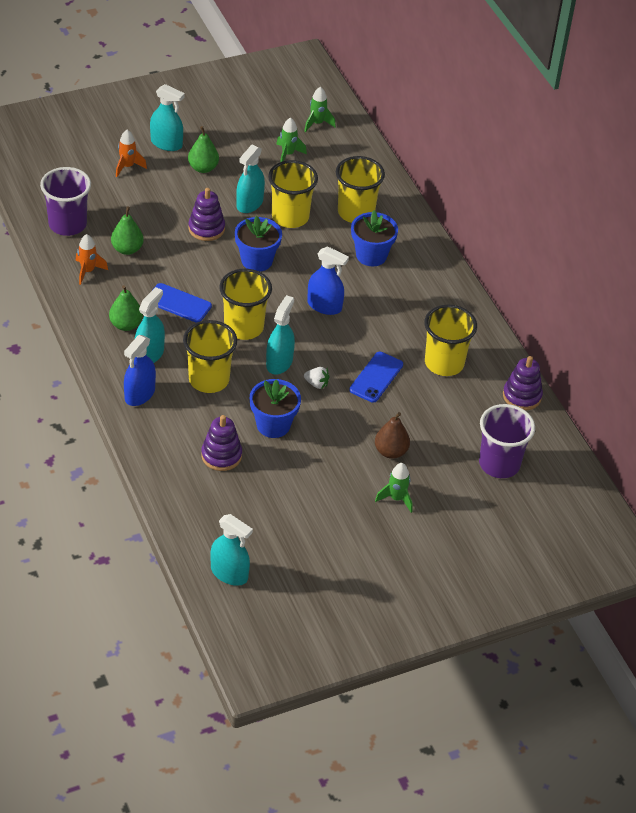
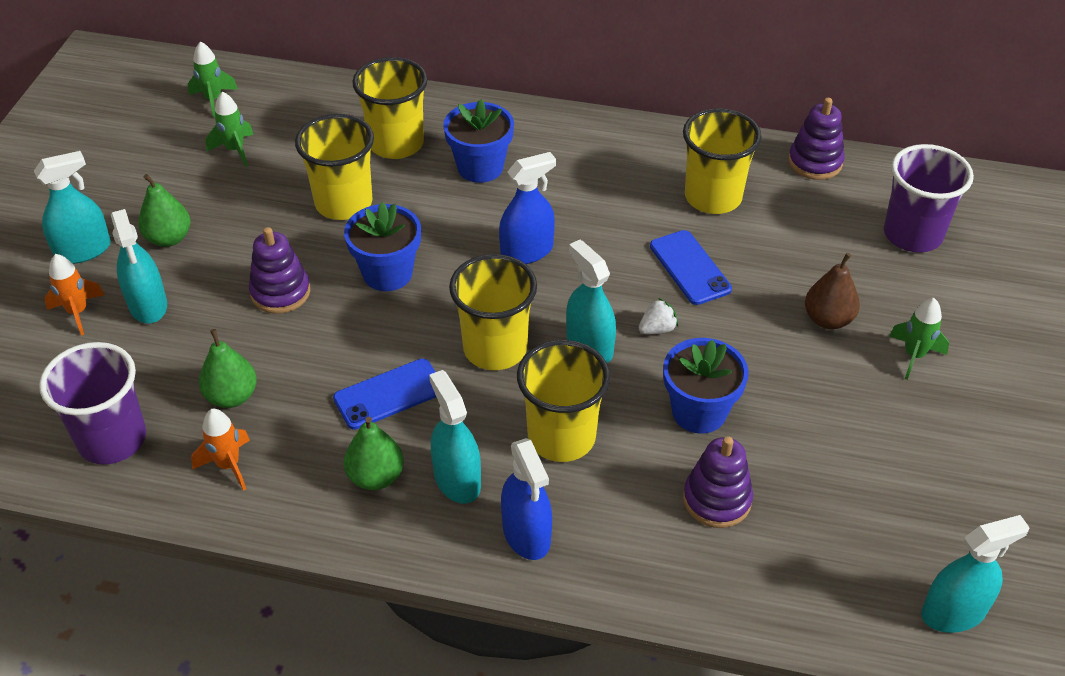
camera: 50 degrees left, 0 degrees up
(249, 203) = (280, 228): turquoise spray bottle -> turquoise spray bottle (148, 305)

